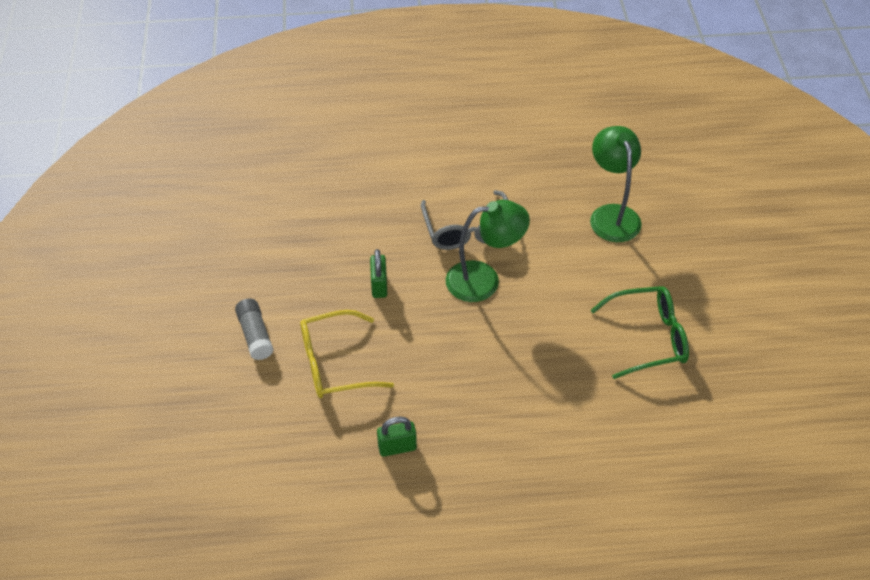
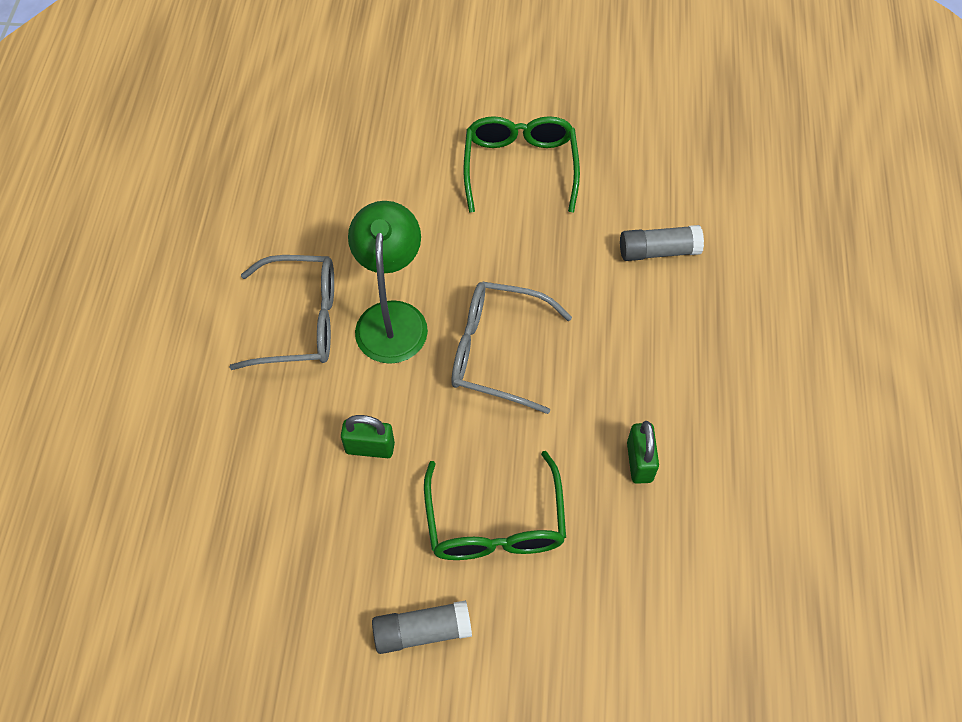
camera: 80 degrees left, 10 degrees up
(335, 364) = (495, 522): yellow glasses -> green glasses
(471, 346) = (497, 352): none -> grey glasses
(594, 444) = (658, 251): none -> grey glue stick
(612, 215) = (322, 159): green lamp -> none

